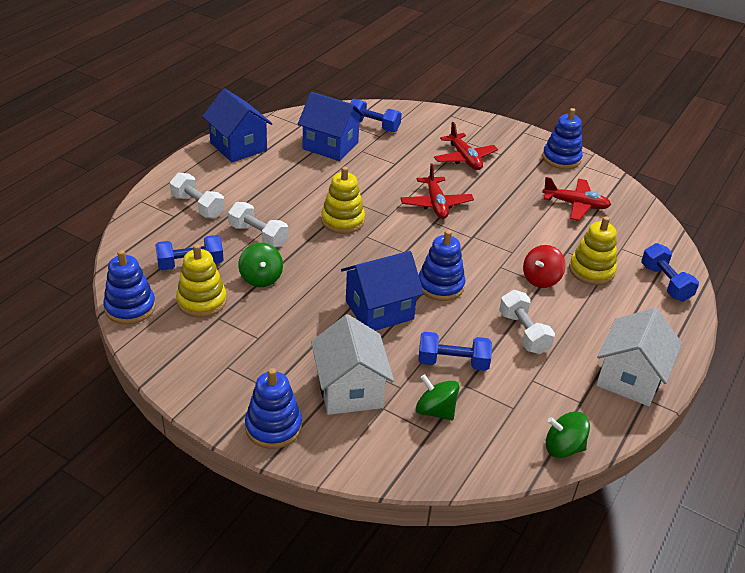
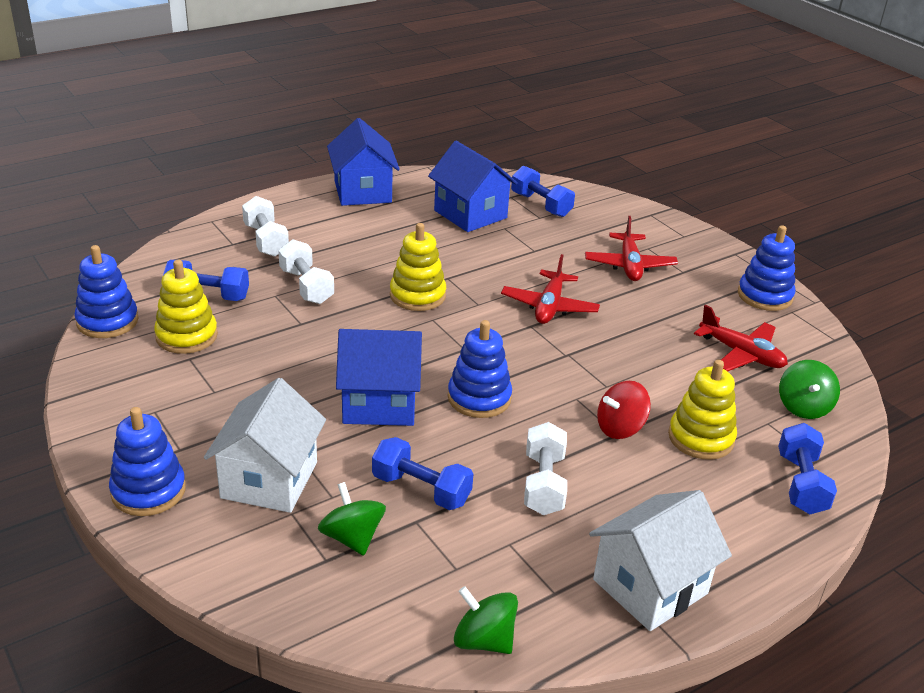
camera: 25 degrees right, 5 degrees down
(261, 278) = (271, 330): green spinning top -> green spinning top (803, 407)

